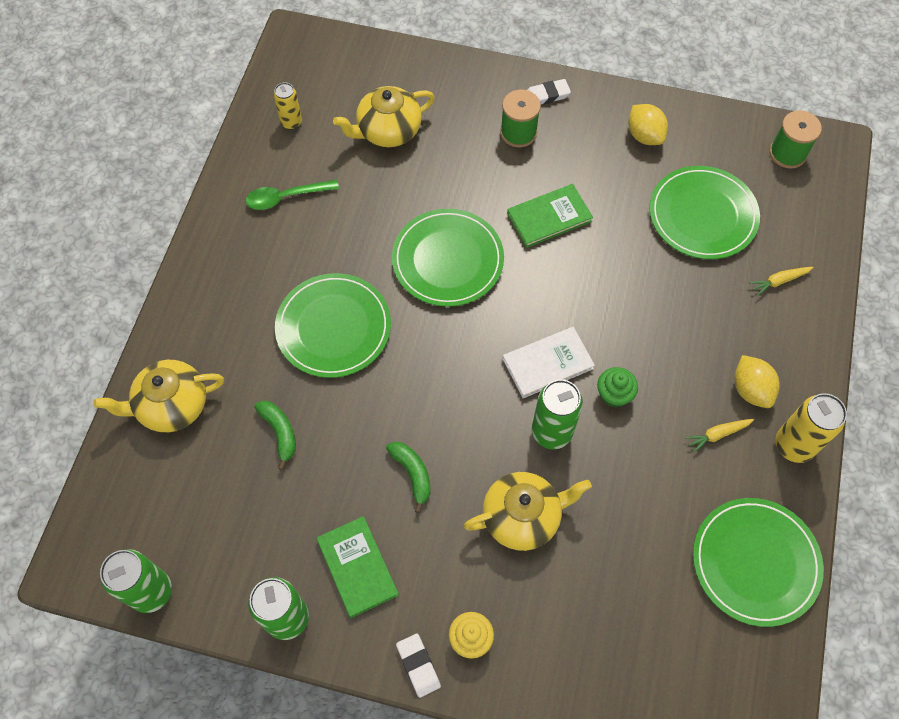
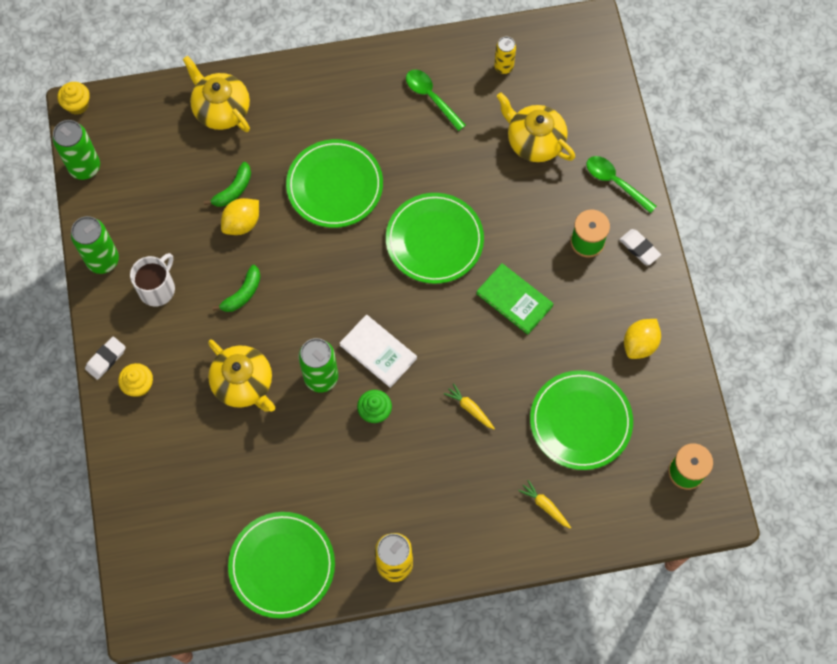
camera: 65 degrees right, 5 degrees up
(62, 568) = (77, 105): none -> yellow cupcake
(357, 567) = (157, 288): green book -> white mug
(469, 85) = (615, 182): none -> green spoon
(717, 434) = (376, 502): yellow carrot -> yellow carrot (470, 408)
(750, 389) = (429, 515): yellow lemon -> yellow lemon (242, 223)

